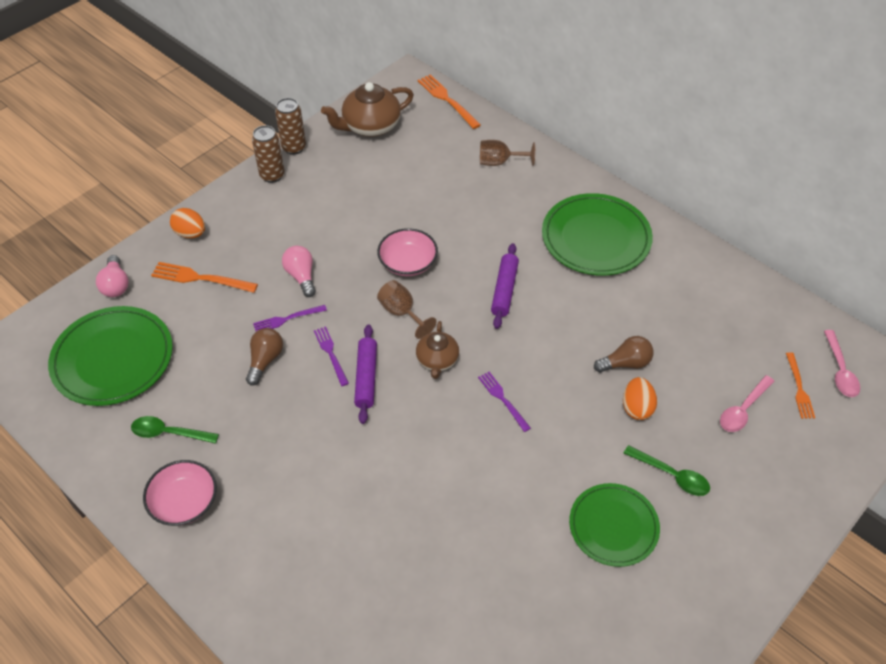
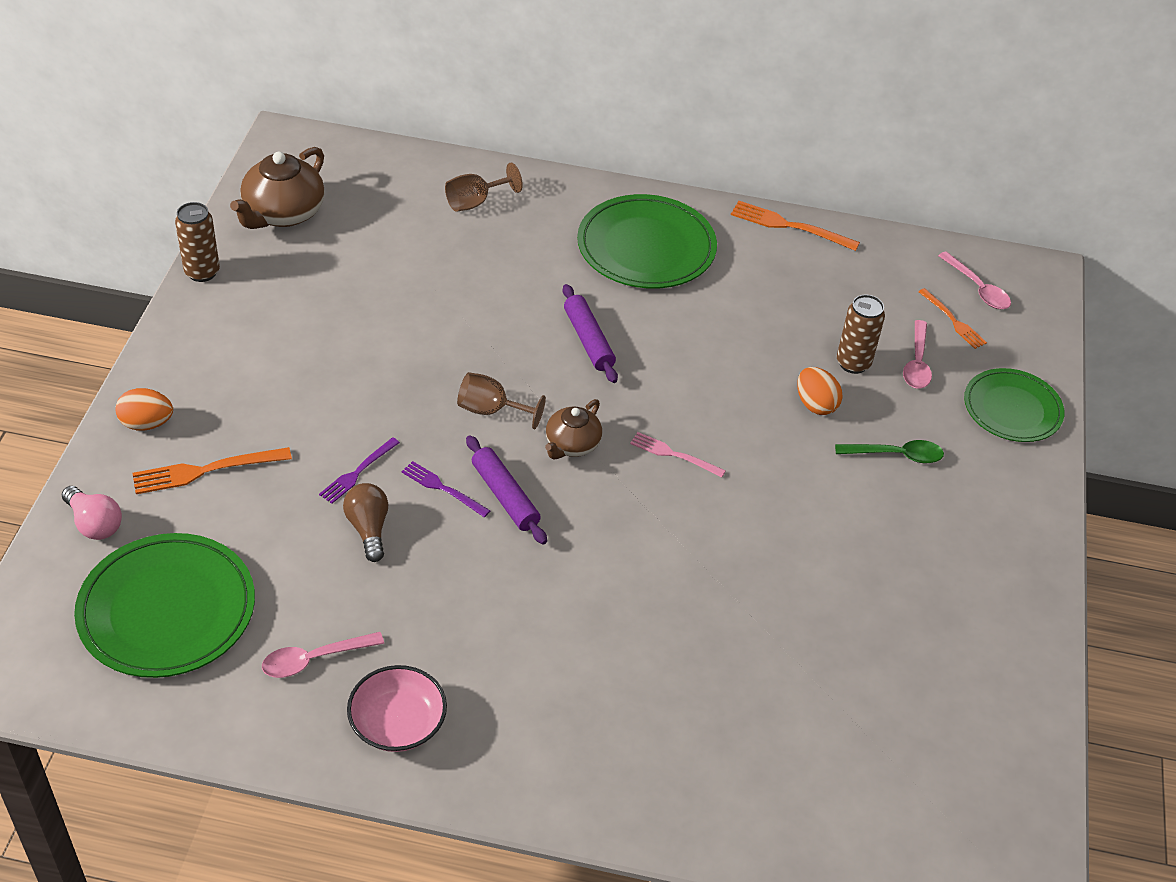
camera: 35 degrees left, 5 degrees down
(169, 433) = (314, 659): green spoon -> pink spoon
(272, 175) = (200, 315): brown can -> brown can (853, 363)
(301, 276) = (336, 418): pink light bulb -> none
(408, 263) = (455, 353): pink bowl -> none
(437, 361) = (572, 445): brown teapot -> brown teapot turned 60 degrees clockwise
(447, 100) = (356, 151): orange fork -> orange fork (789, 226)
(503, 399) = (674, 454): purple fork -> pink fork
(613, 526) = (877, 529): green plate -> green plate (1012, 409)
(625, 363) = (772, 365): brown light bulb -> none

